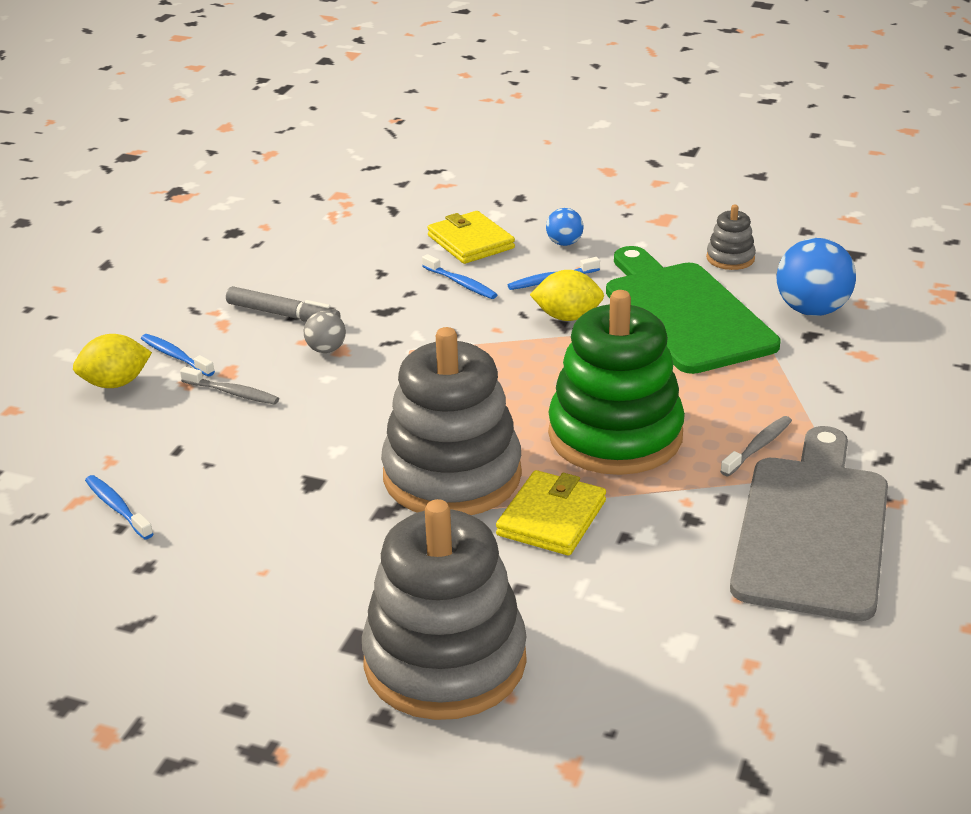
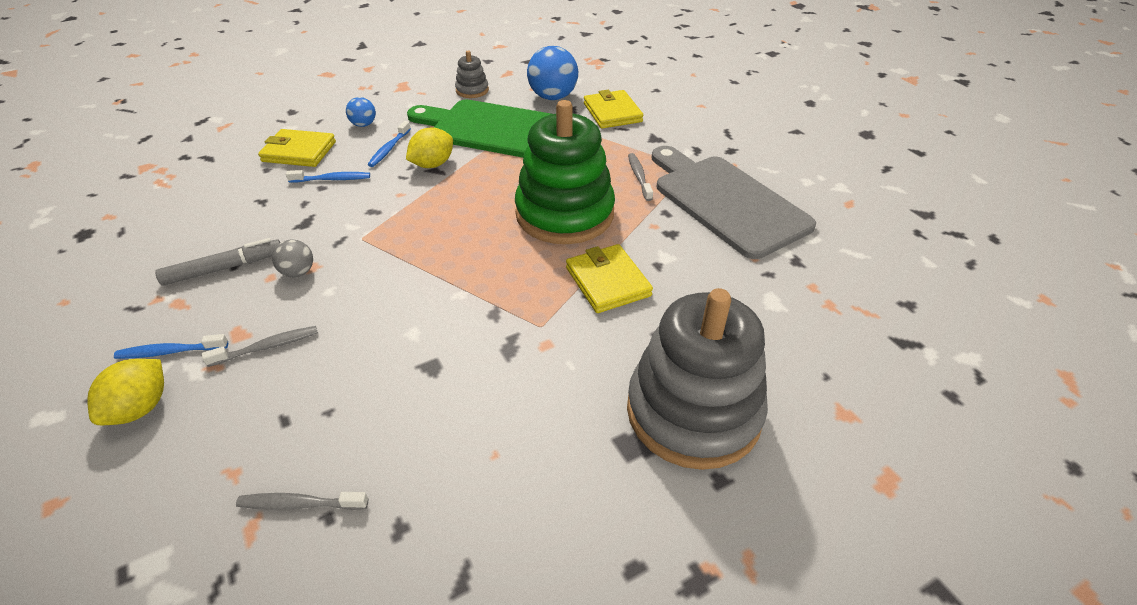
camera: 50 degrees left, 10 degrees up
(117, 507) = (300, 504): blue toothbrush -> grey toothbrush
(452, 475) = (514, 297): grey stacking toy -> none
(853, 363) = (612, 113): none -> yellow wallet

